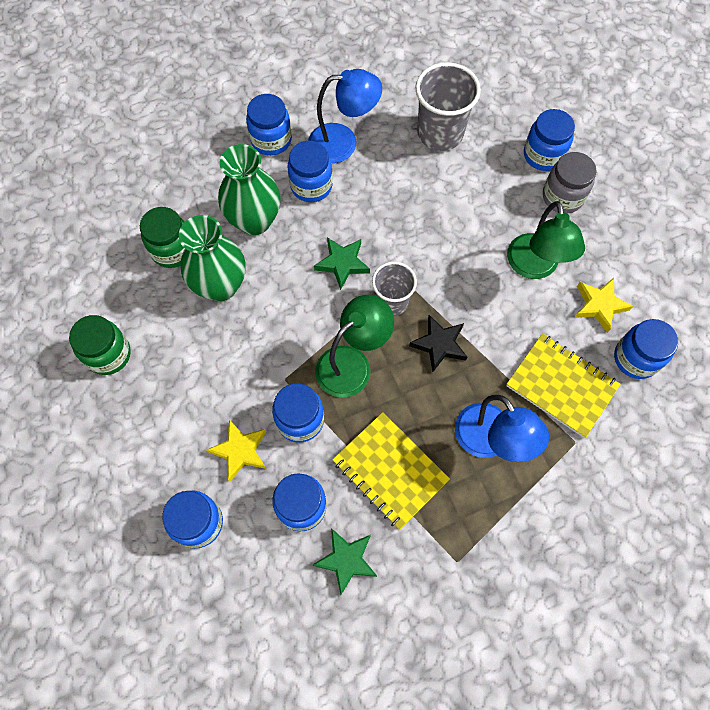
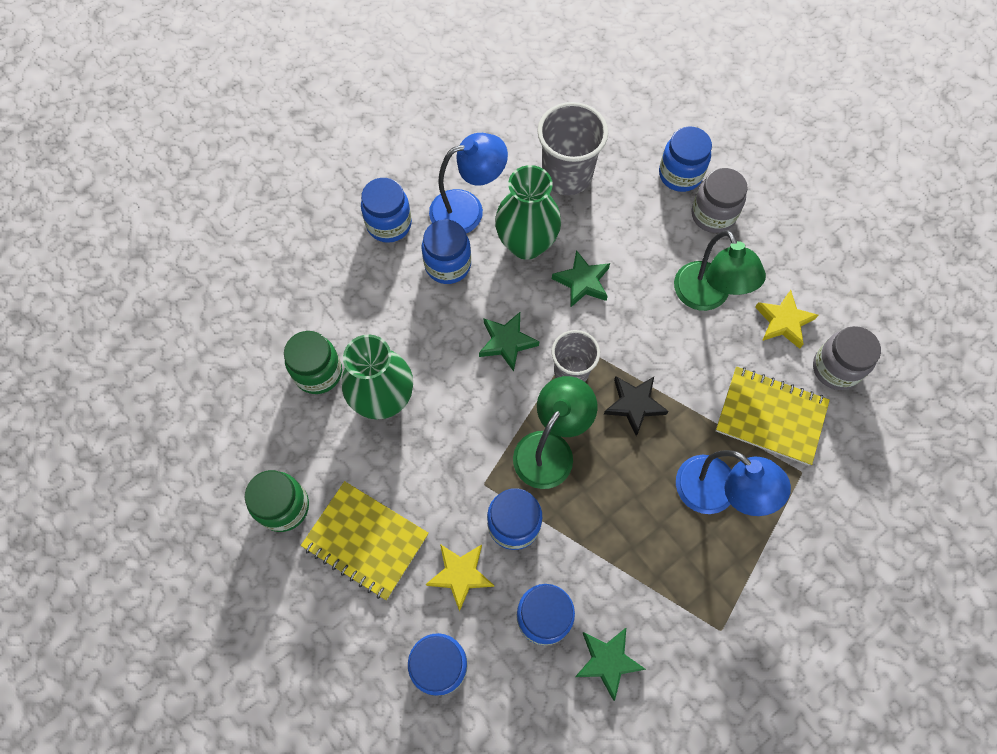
camera: 15 degrees left, 0 degrees up
(254, 221) = (398, 318): green vase -> green vase (526, 244)
(390, 470) = (624, 553): yellow notebook -> yellow notebook (366, 540)
(425, 227) = (582, 282): none -> green star
(635, 358) = (835, 368): blue jar -> grey jar

